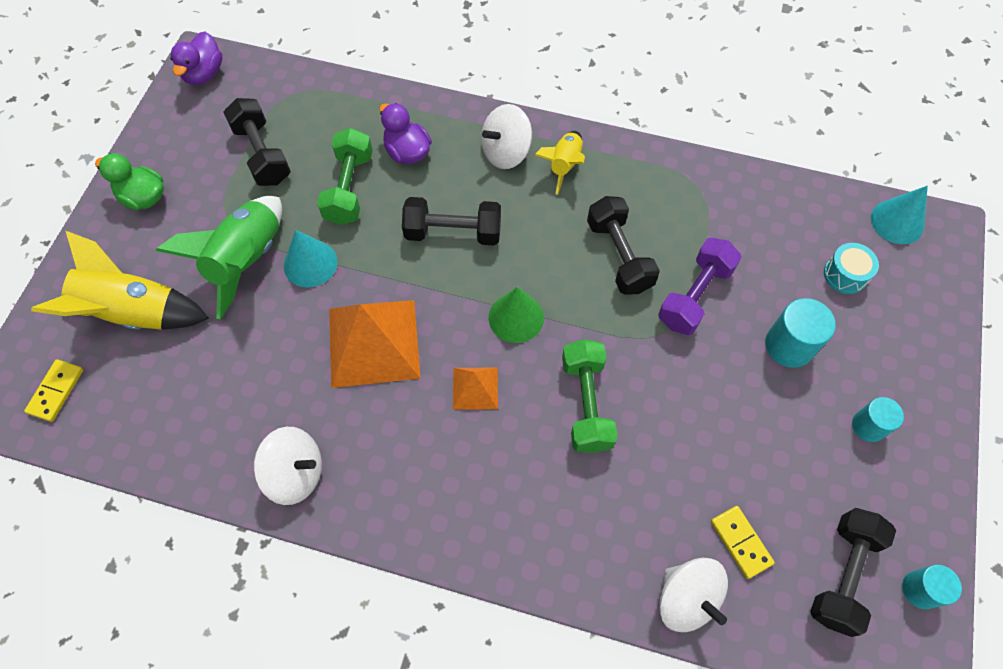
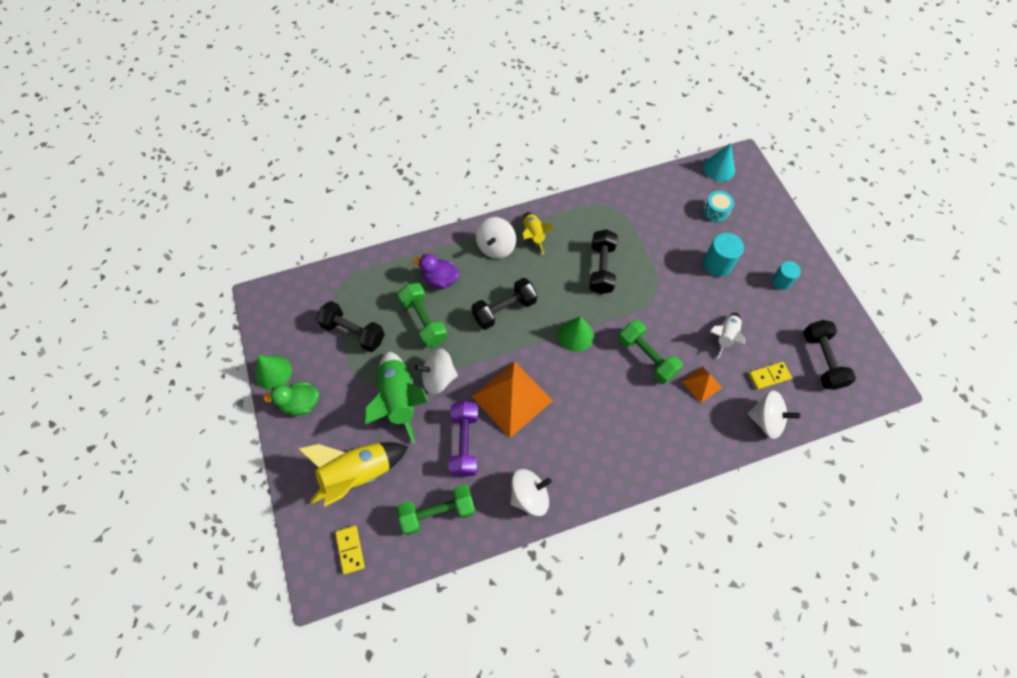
camera: 35 degrees left, 0 degrees up
(145, 146) = (273, 372): none -> green cone
(179, 417) = (438, 512): none -> green dumbbell
(204, 74) = (271, 305): purple duck -> none
(310, 263) = (438, 378): turquoise cone -> white spinning top
(475, 388) = (585, 386): orange pyramid -> orange pyramid (701, 384)
(619, 256) = (601, 268): black dumbbell -> black dumbbell turned 60 degrees clockwise
(695, 296) = (655, 266): purple dumbbell -> purple dumbbell (465, 443)
(719, 447) = (725, 336): none -> white rocket
(741, 542) = (769, 376): yellow domino -> yellow domino turned 45 degrees counterclockwise
(920, 590) = (857, 344): turquoise cylinder -> none

